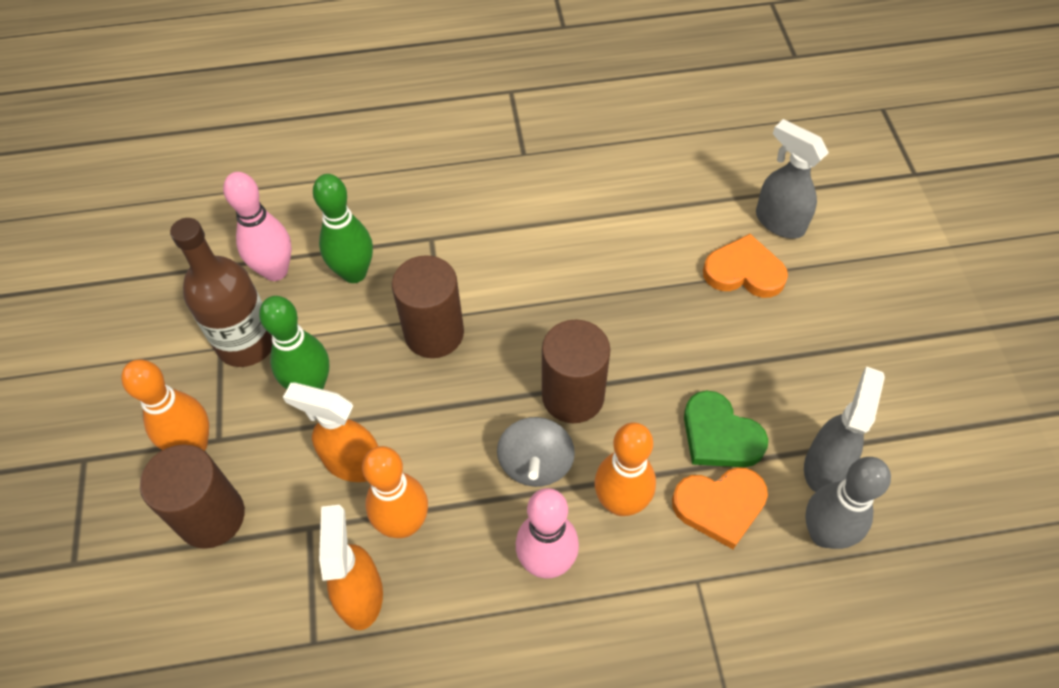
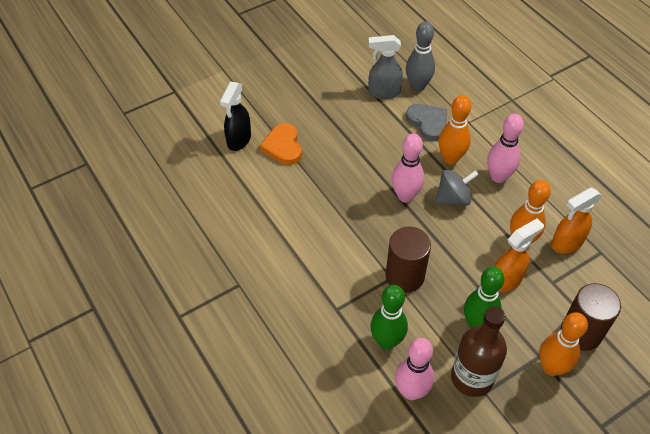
camera: 115 degrees left, 5 degrees down
(352, 462) = (506, 279): orange spray bottle -> orange spray bottle turned 120 degrees counterclockwise
(573, 396) = (405, 196): brown cylinder -> pink bowling pin
(719, 435) = (391, 132): green heart -> none
(720, 506) = (428, 123): orange heart -> grey heart
(779, 222) = (238, 140): grey spray bottle -> black spray bottle

